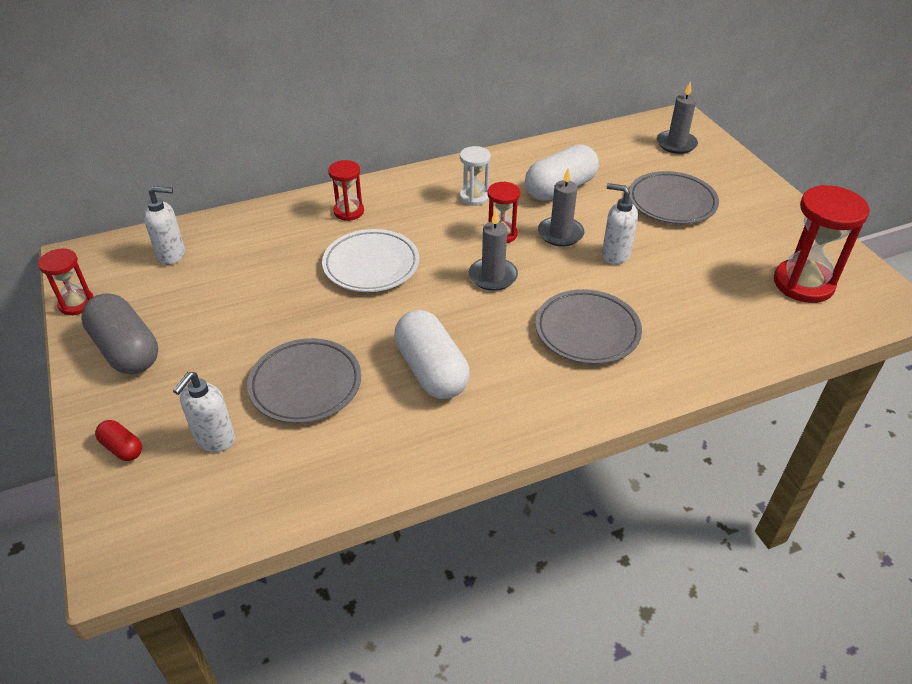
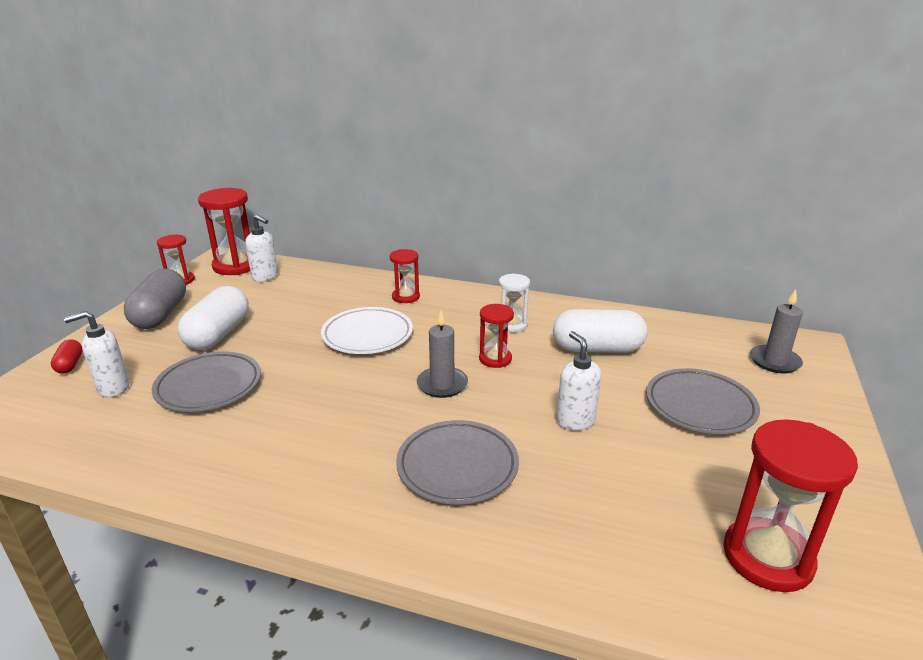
camera: 40 degrees right, 15 degrees down
(114, 258) = (235, 266): none -> red hourglass
(431, 370) = (295, 424): white capsule -> white capsule (218, 334)
(560, 234) = (547, 381): grey candle -> none

